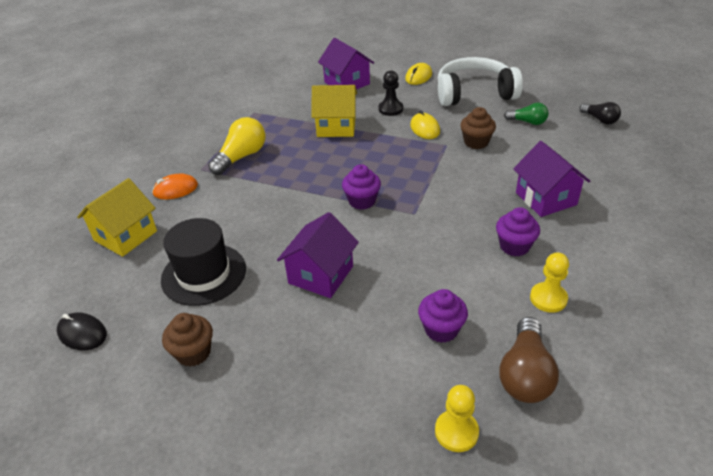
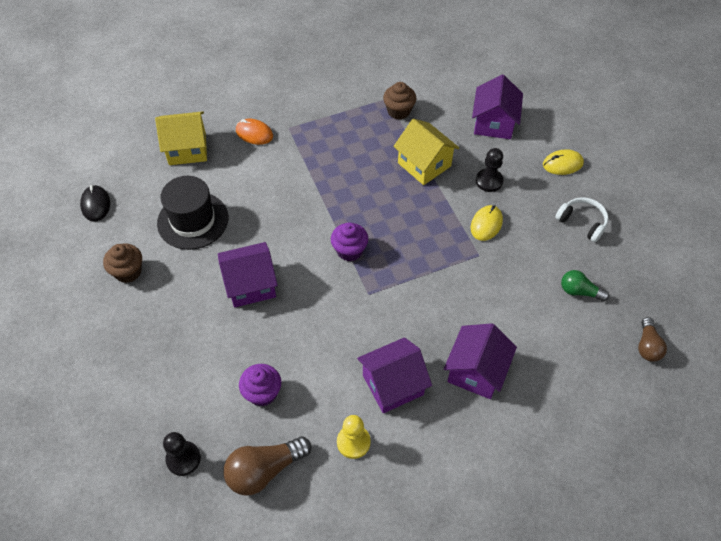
camera: 45 degrees right, 15 degrees up
(241, 157) = (326, 138): yellow light bulb -> none
(456, 432) = (183, 459): yellow pawn -> black pawn
(474, 93) = (582, 222): white headphones -> white headphones, size x0.52
(476, 142) = (505, 273): brown cupcake -> brown cupcake (399, 111)
(514, 246) = (393, 385): purple cupcake -> purple house
(527, 122) = (579, 291): green light bulb -> green light bulb turned 135 degrees clockwise
(599, 120) = (647, 346): black light bulb -> brown light bulb

